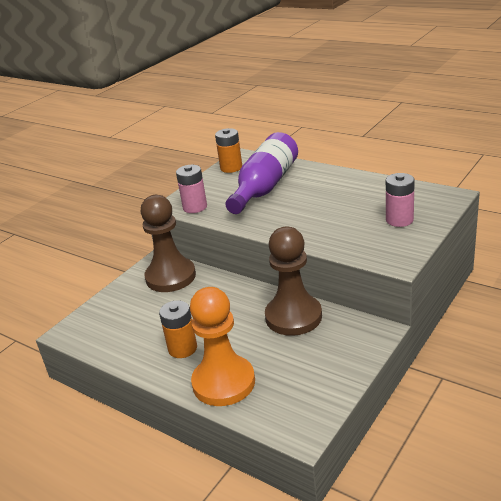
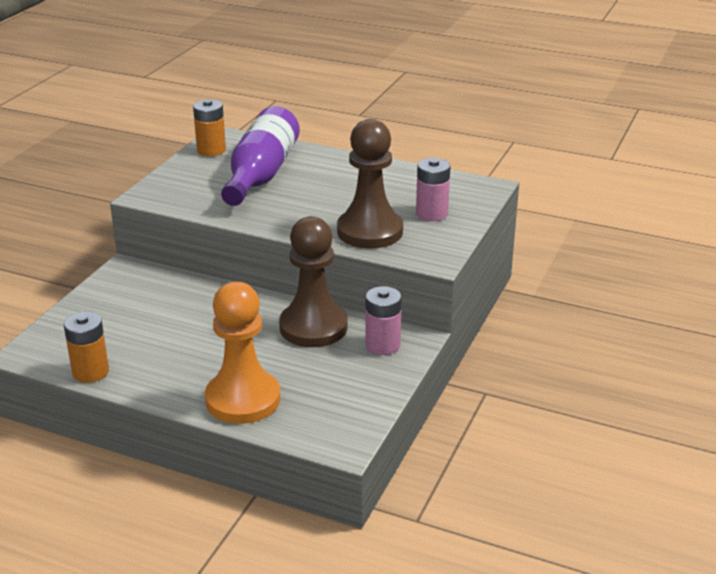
camera: 15 degrees left, 0 degrees up
(170, 277) = (148, 286): brown pawn -> brown pawn (370, 231)
(182, 348) = (183, 366): orange battery -> orange battery (90, 372)
(195, 207) = (175, 198): pink battery -> pink battery (382, 345)

